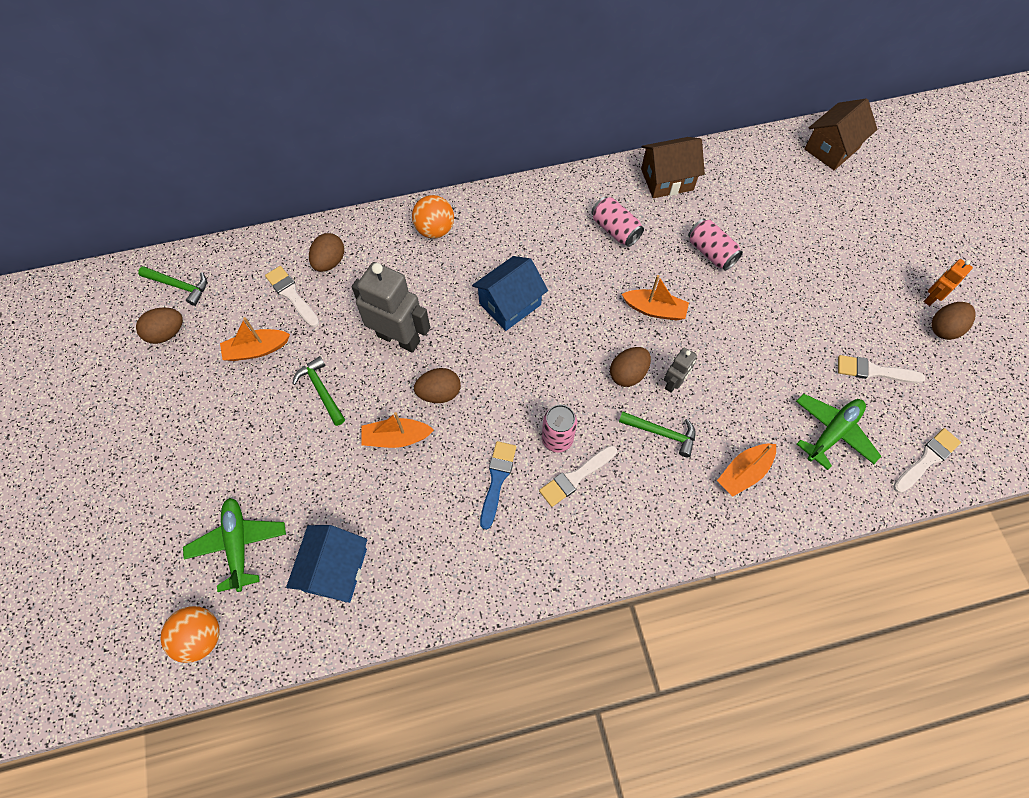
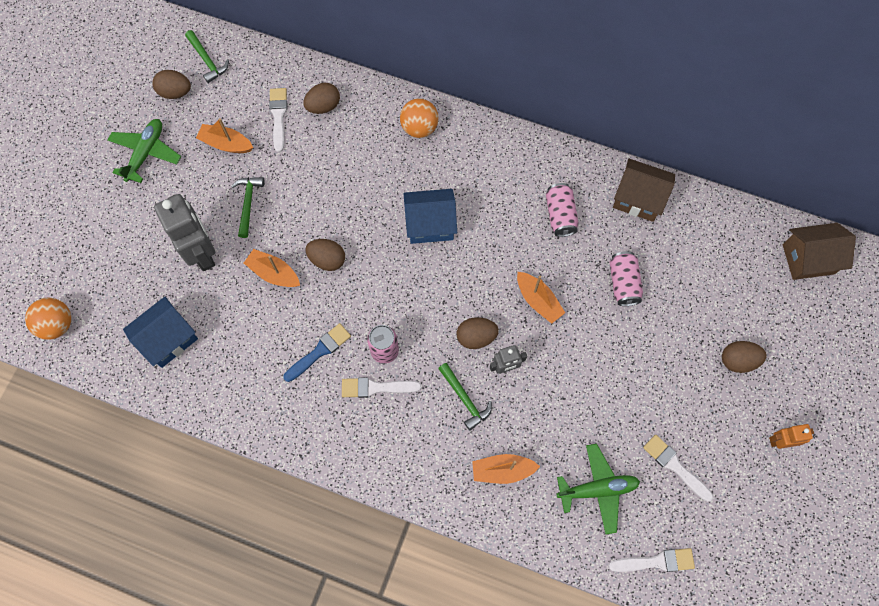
camera: 35 degrees right, 5 degrees up
(238, 544) = (120, 278): green plane -> green plane (146, 153)
(399, 338) = (329, 199): grey robot -> grey robot (202, 253)
(944, 328) = (767, 473): brown egg -> brown egg (737, 360)

